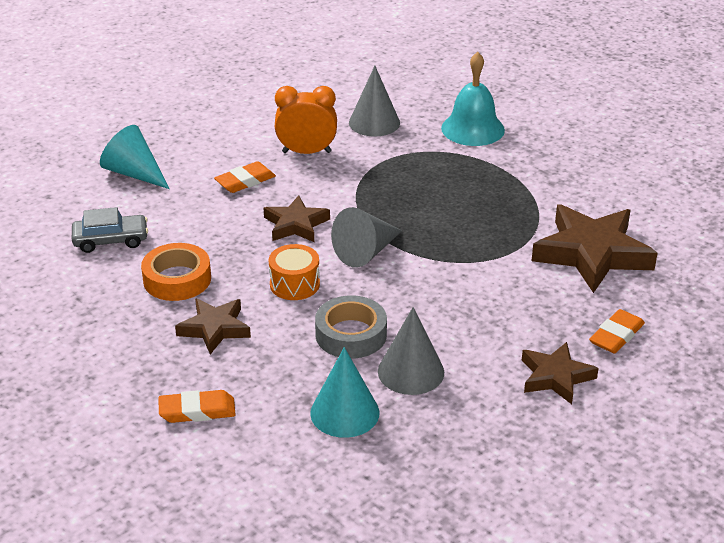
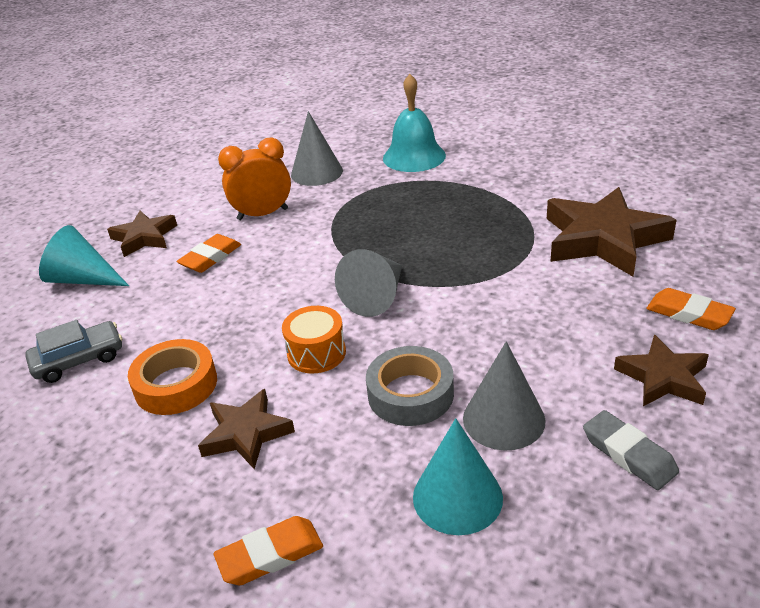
camera: 15 degrees left, 0 degrees up
(296, 224) = (286, 288): brown star -> brown star (144, 237)
(488, 421) = (629, 454): none -> grey eraser
(616, 335) = (688, 314): orange eraser -> orange eraser turned 75 degrees counterclockwise

